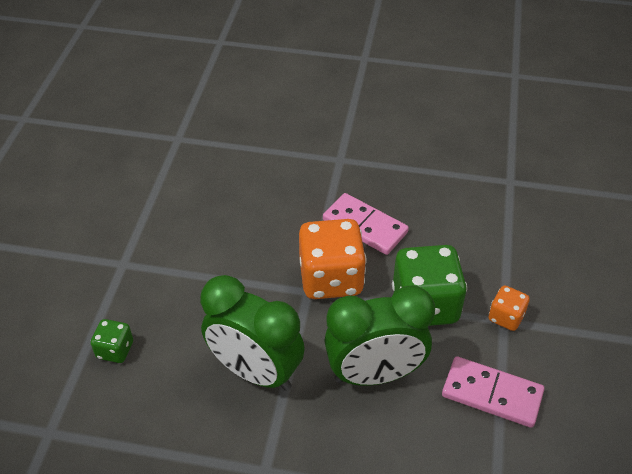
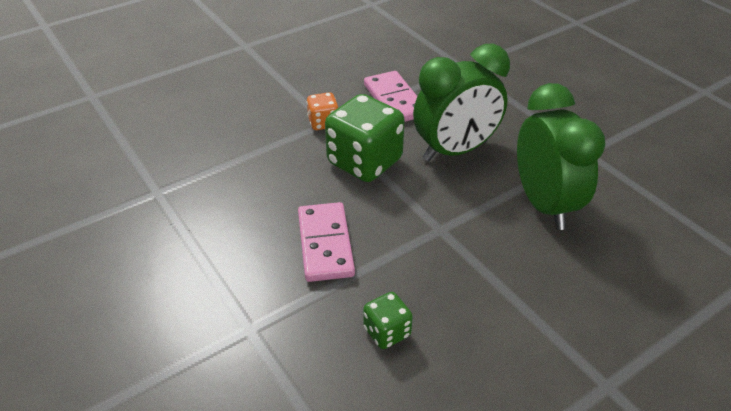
camera: 135 degrees left, 5 degrees down
(115, 350) = (665, 298): green dice -> green dice (387, 332)
(331, 278) = (410, 225): orange dice -> none
(374, 374) = (455, 151): green clock -> green clock turned 120 degrees clockwise

